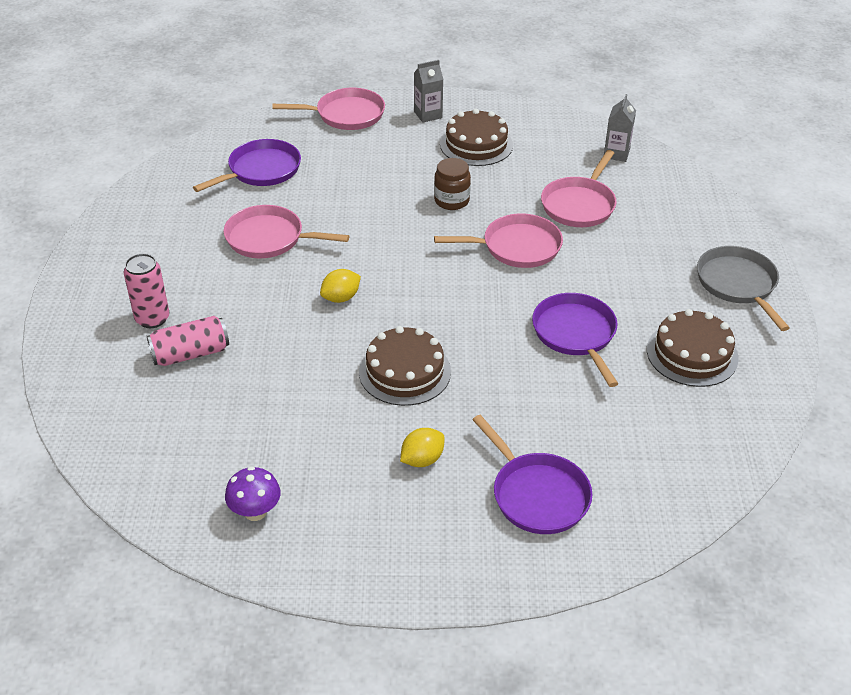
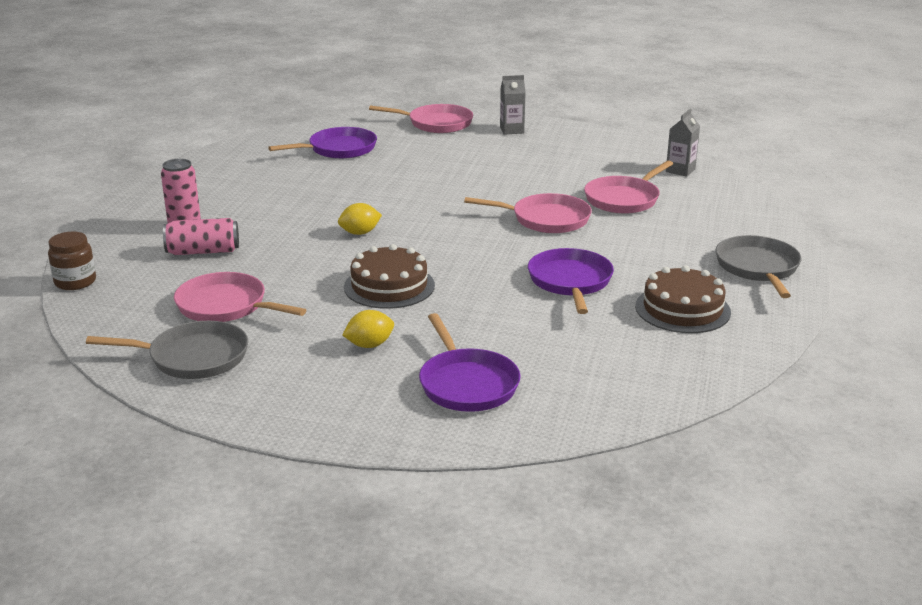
camera: 15 degrees right, 15 degrees down
(255, 512) = (193, 357): purple mushroom -> grey pan
(269, 238) = (319, 190): pink pan -> pink pan (226, 306)
(451, 201) = (501, 184): brown jar -> brown jar (75, 282)
(476, 144) = (546, 152): brown cake -> none

